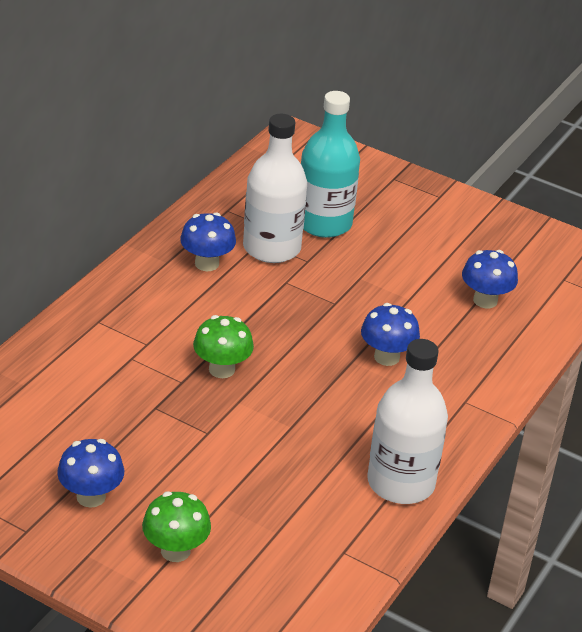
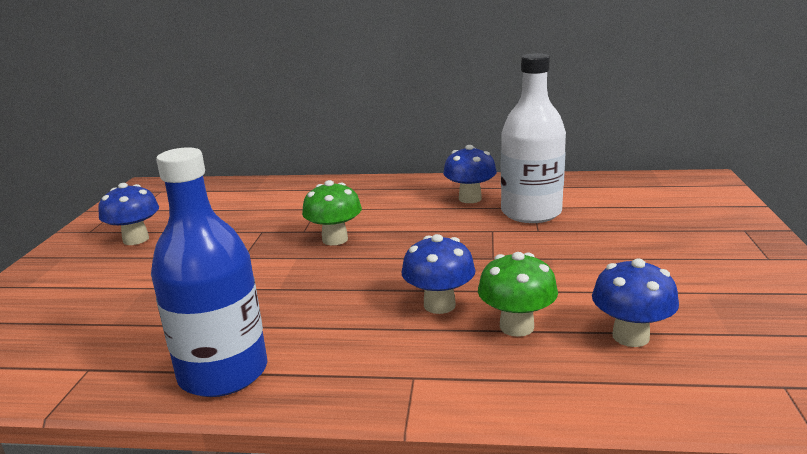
camera: 70 degrees right, 15 degrees down
(175, 551) = (74, 286): green mushroom -> green mushroom (516, 327)
(324, 223) = (606, 221): turquoise bottle -> none
(401, 483) = (223, 373): white bottle -> blue bottle

